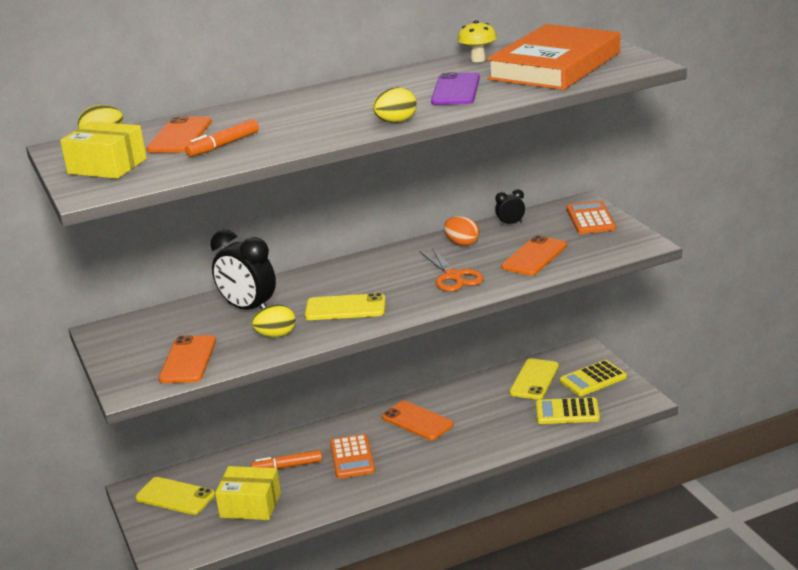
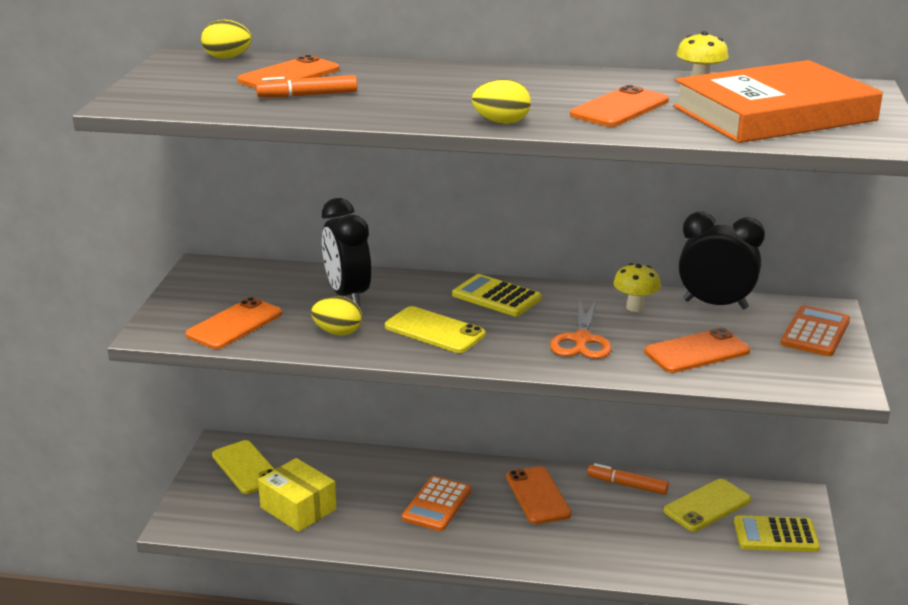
camera: 30 degrees right, 0 degrees up
(107, 166) = (183, 84): yellow box -> none
(288, 466) = (369, 485): orange marker -> orange marker (627, 485)
(455, 90) = (619, 108): purple phone -> orange phone
(462, 244) = (635, 307): orange egg -> yellow mushroom
(510, 224) = (715, 304): black clock -> black clock, size x2.09
(567, 412) = (708, 560): yellow calculator -> yellow calculator (496, 297)

